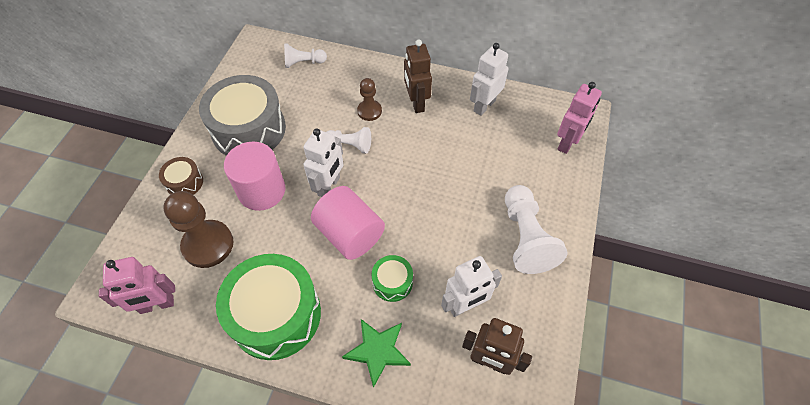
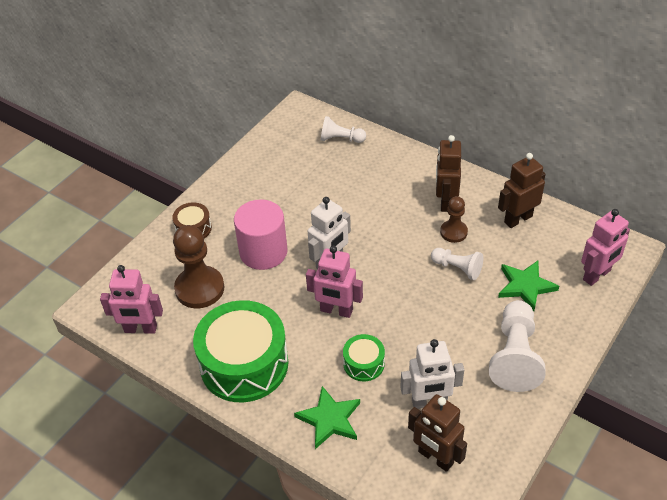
camera: 20 degrees right, 10 degrees down
(249, 129) = (267, 192): grey drum -> none
(350, 145) = (363, 228): white pawn -> white pawn (457, 268)
(350, 234) = (336, 310): pink cylinder -> pink robot
(369, 111) = (393, 200): brown pawn -> brown pawn (453, 232)
(484, 106) = (518, 219): white robot -> brown robot
(512, 167) = (525, 286): none -> green star

